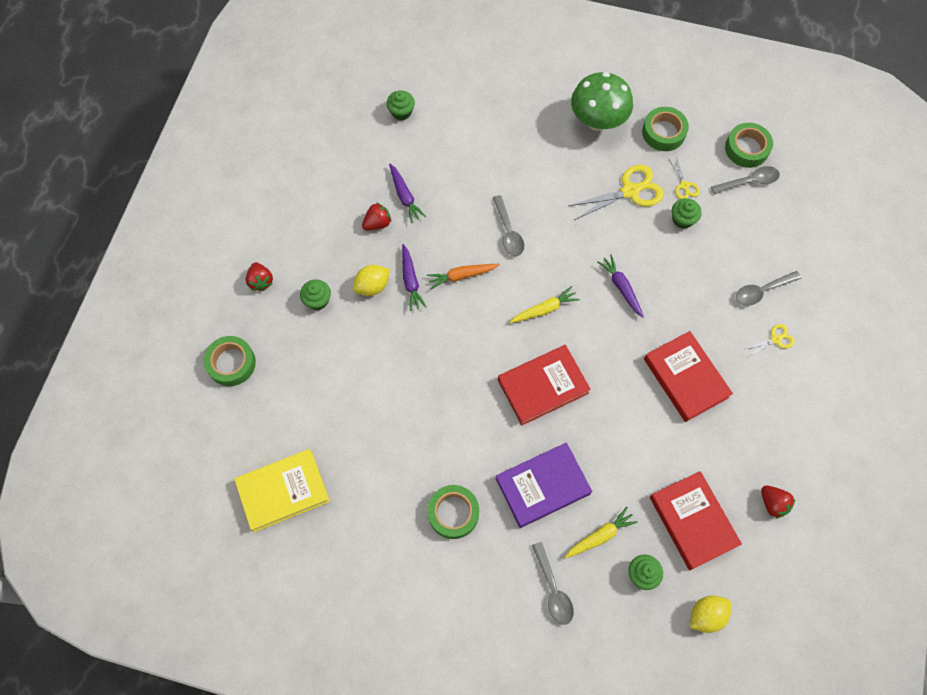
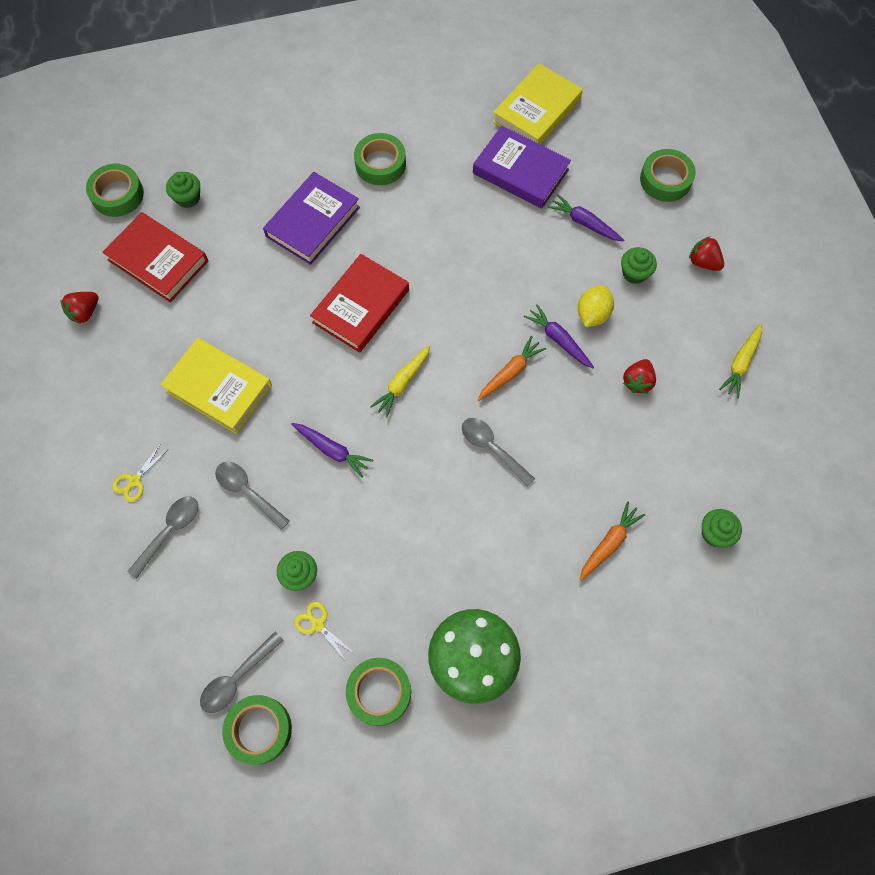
camera: 150 degrees right, 0 degrees up
(340, 437) = (520, 171): none -> purple book
(404, 196) = (632, 428): purple carrot -> purple carrot (584, 223)
(471, 139) = (609, 543): none -> orange carrot
(553, 589) = (261, 151): grey spoon -> grey spoon (248, 492)
(600, 536) = (239, 208): yellow carrot -> yellow carrot (741, 363)
(630, 191) = (380, 580): yellow scissors -> none
(685, 378) = (218, 388): red book -> yellow book
(706, 615) = (117, 195): yellow lemon -> green tape
(772, 503) = (85, 312): red strawberry -> red strawberry turned 75 degrees counterclockwise

